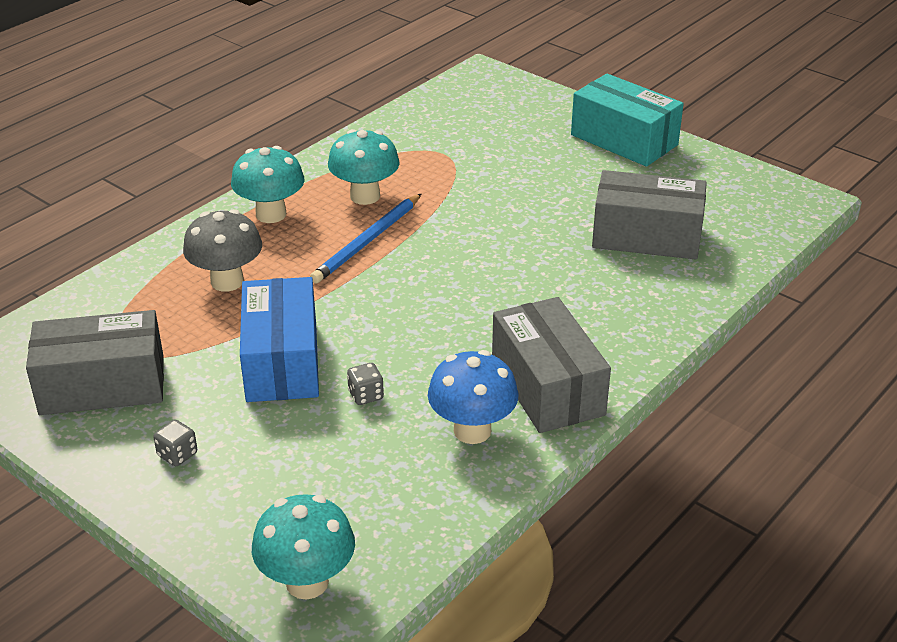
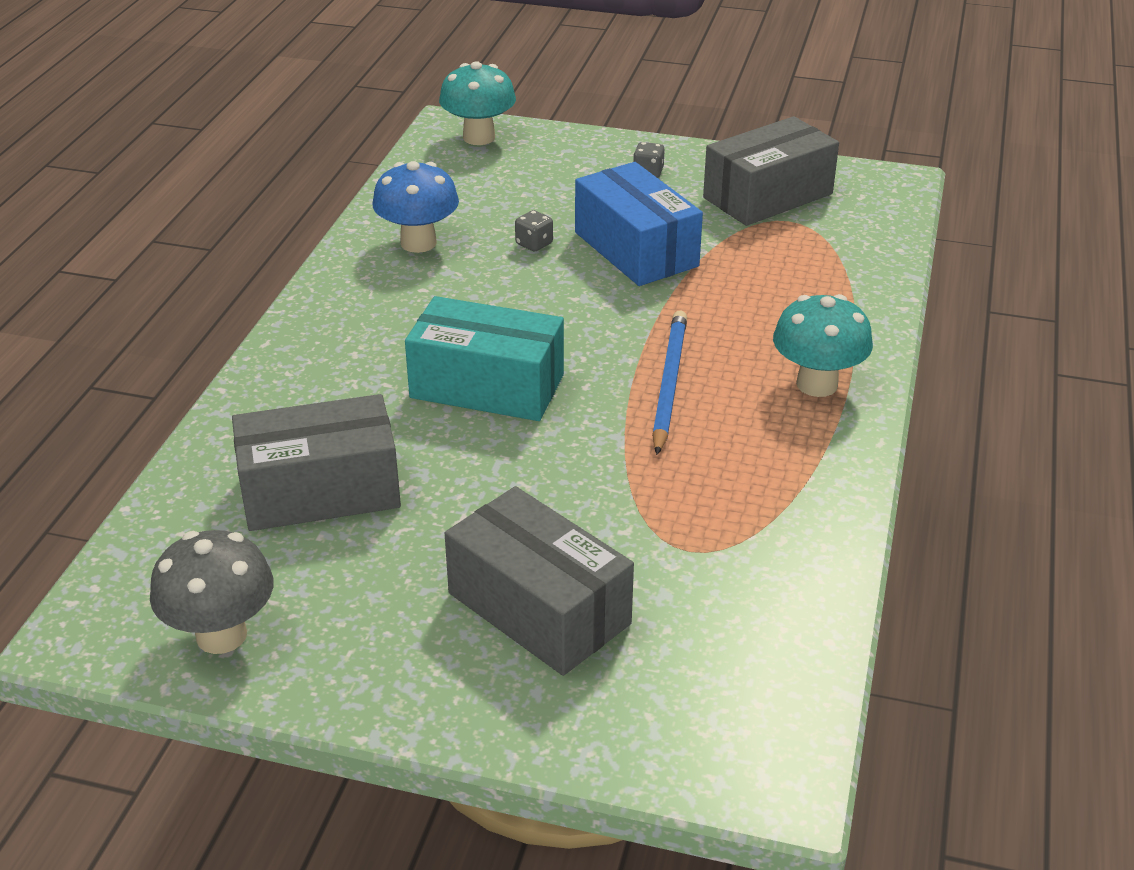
camera: 155 degrees right, 0 degrees up
(227, 281) = (771, 300): grey mushroom -> grey mushroom (221, 635)
(365, 196) = (731, 442): turquoise mushroom -> none
(547, 386) = (367, 291): grey box -> grey box (539, 608)
(624, 140) = (419, 674): turquoise box -> turquoise box (487, 386)

